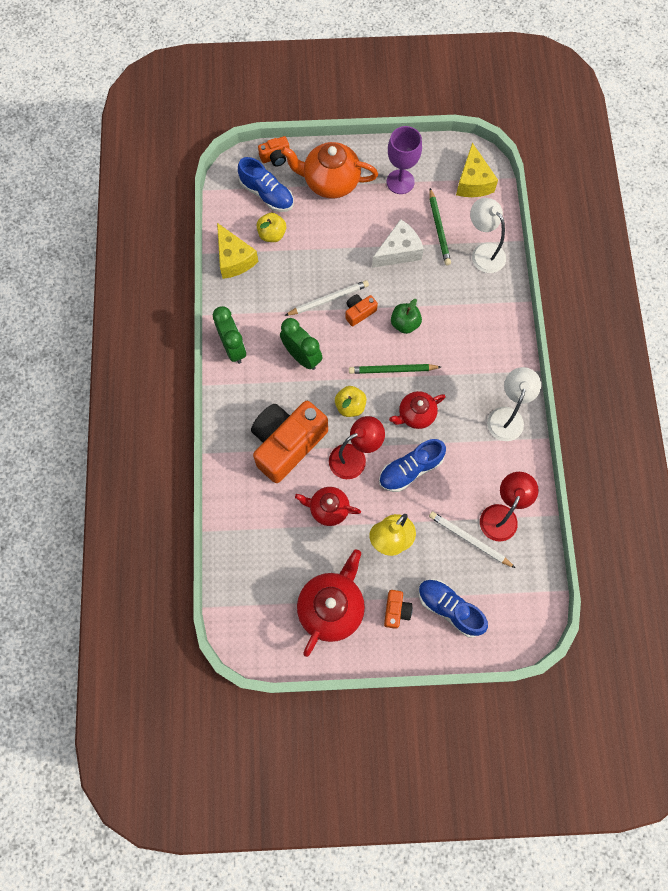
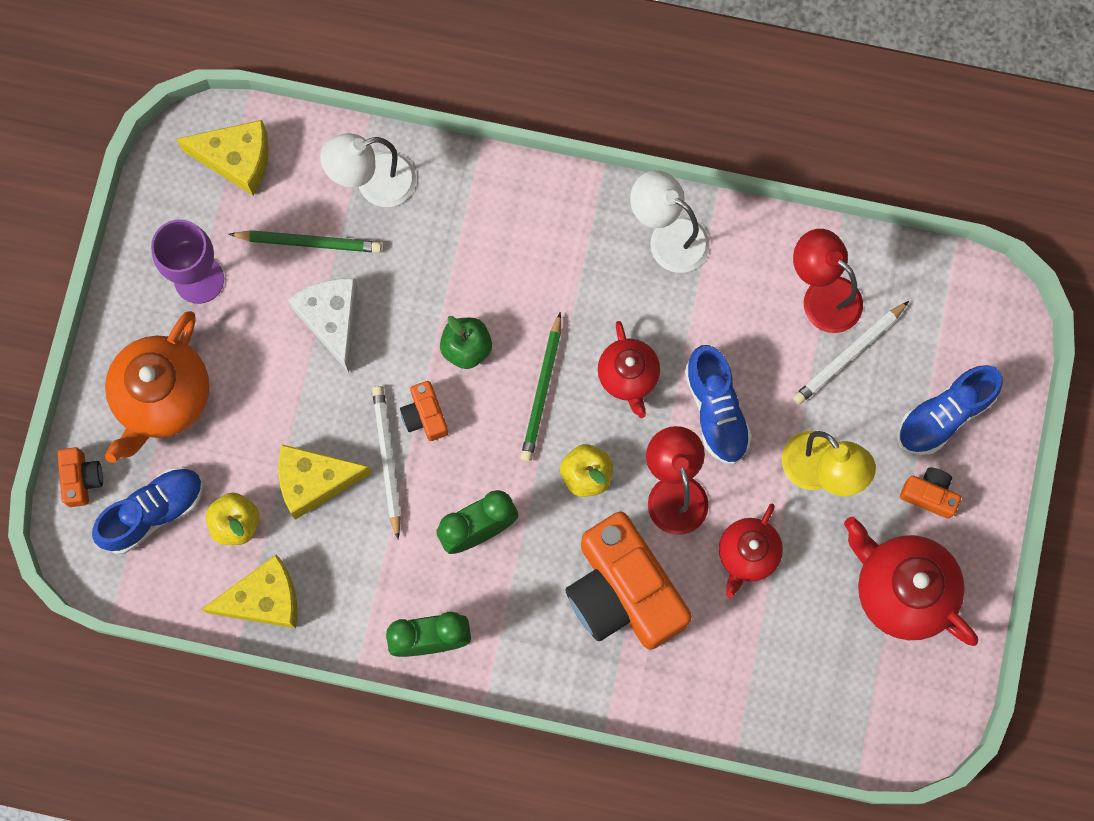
camera: 75 degrees left, 5 degrees up
(305, 266) = (314, 481): none -> yellow cheese

